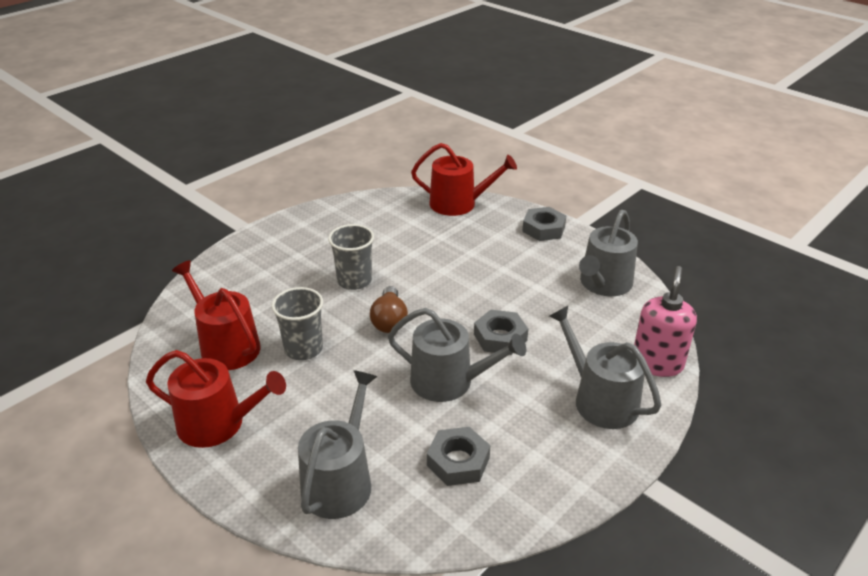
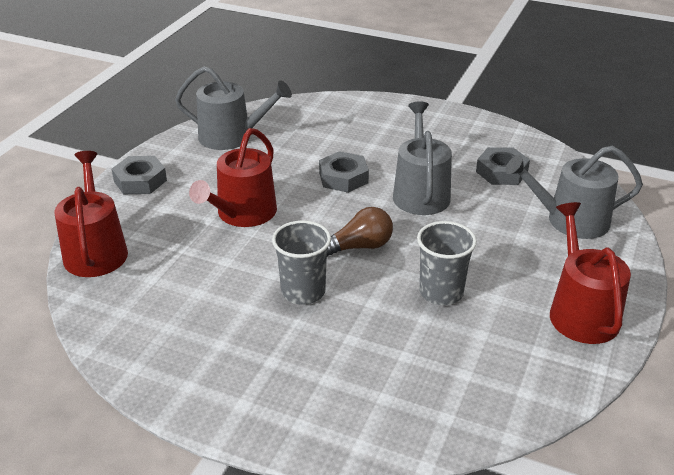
camera: 110 degrees left, 0 degrees up
(226, 345) = (478, 355): red watering can -> red watering can (242, 214)
(599, 399) = (388, 124): grey watering can -> none
(657, 363) = (329, 105): pink soap dispenser -> none

